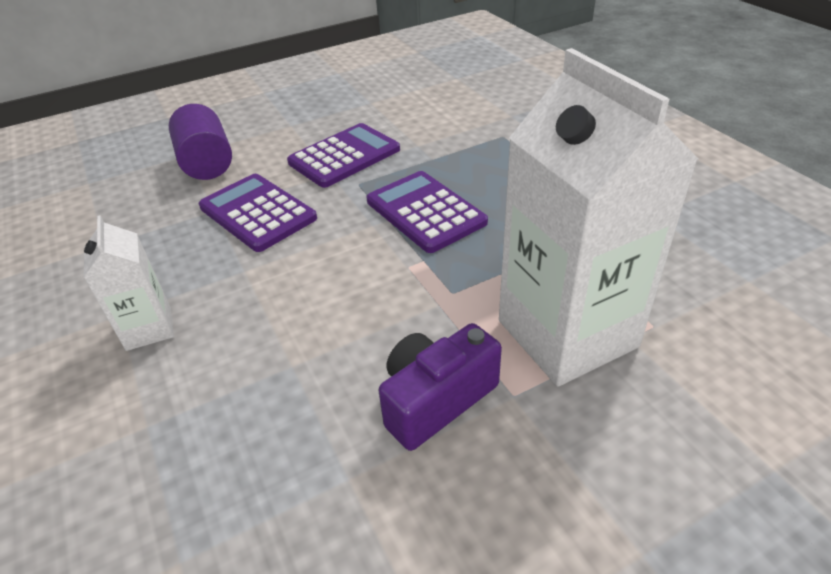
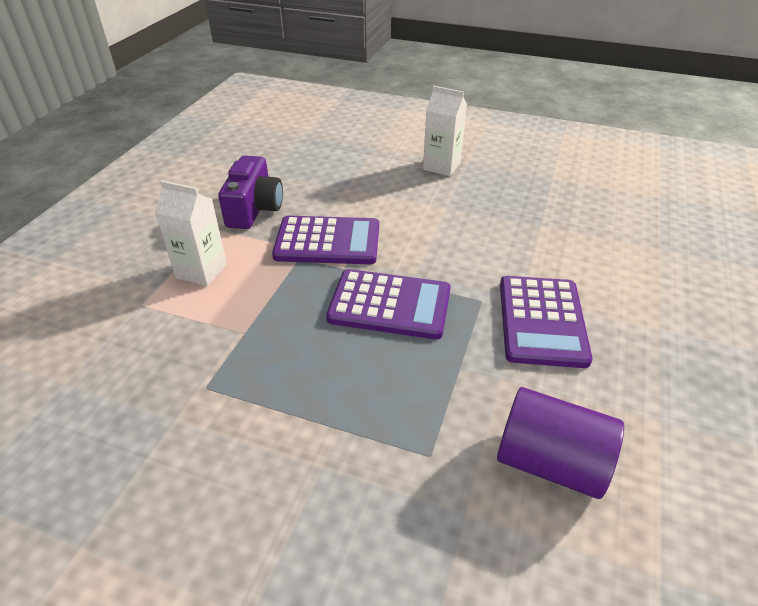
camera: 135 degrees right, 0 degrees up
(207, 163) = (628, 251): purple cylinder -> purple cylinder (550, 462)
(258, 213) = (508, 238): purple calculator -> purple calculator (327, 241)
(567, 333) = (201, 271): white carton -> white carton, size x0.49

